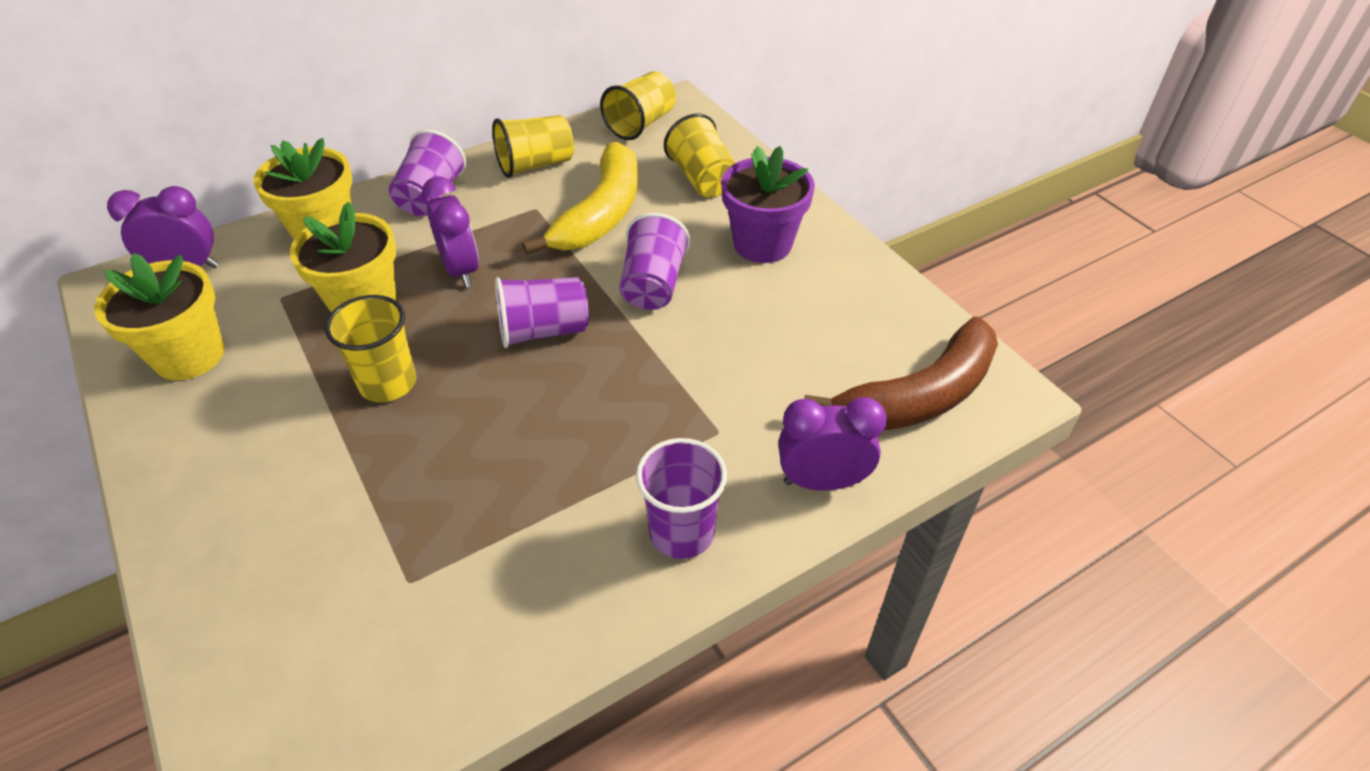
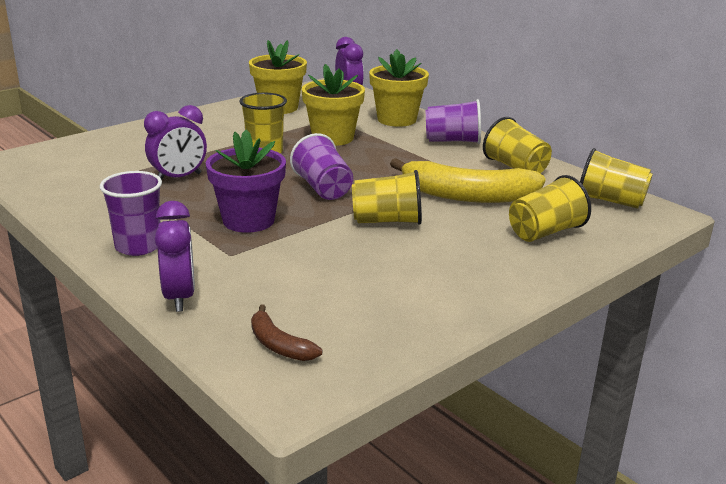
camera: 80 degrees right, 20 degrees down
(461, 270) = (377, 158): purple clock -> purple clock (179, 178)
(653, 285) = (387, 221): purple cup -> yellow cup
(762, 244) = (464, 264): purple flower pot -> purple flower pot (248, 220)
(919, 396) = (279, 345): brown banana -> brown banana, size x0.49

